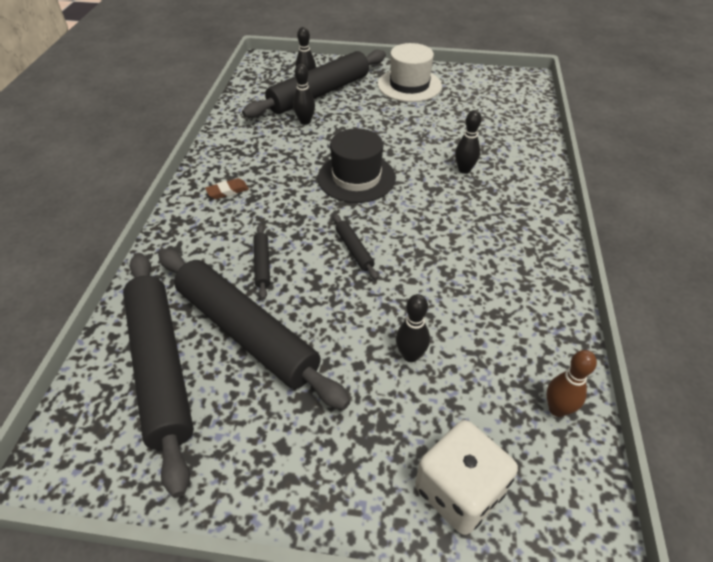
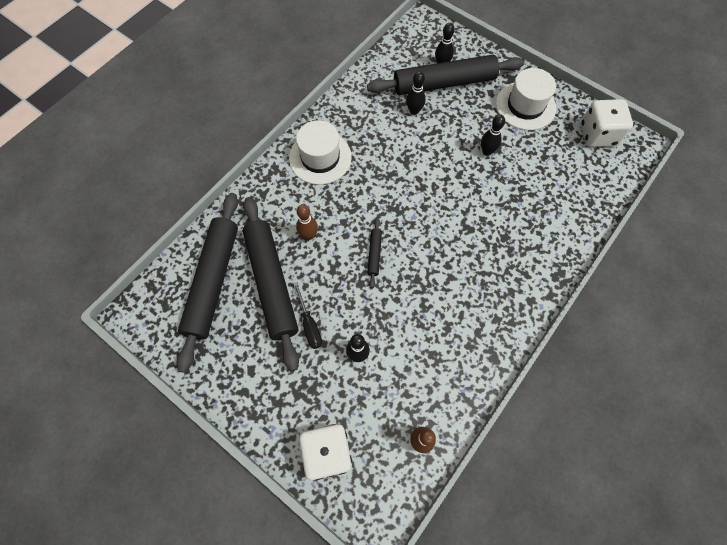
camera: 30 degrees right, 20 degrees up
(227, 191) = (320, 158): brown eraser -> white hat
(262, 264) = (308, 235): black rolling pin -> brown bowling pin
(327, 353) = (309, 324): none -> black screwdriver
(356, 178) = (417, 188): black hat -> none
(464, 170) = (504, 220): black bowling pin -> black bowling pin (487, 151)
(489, 83) = (598, 134): none -> white dice

